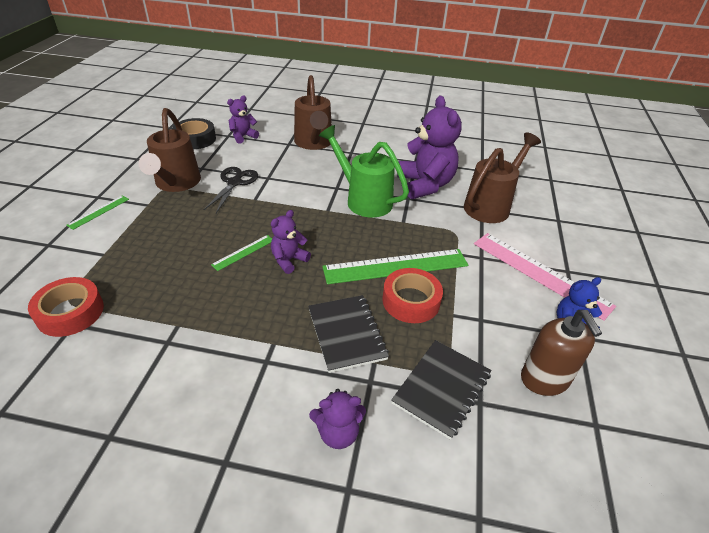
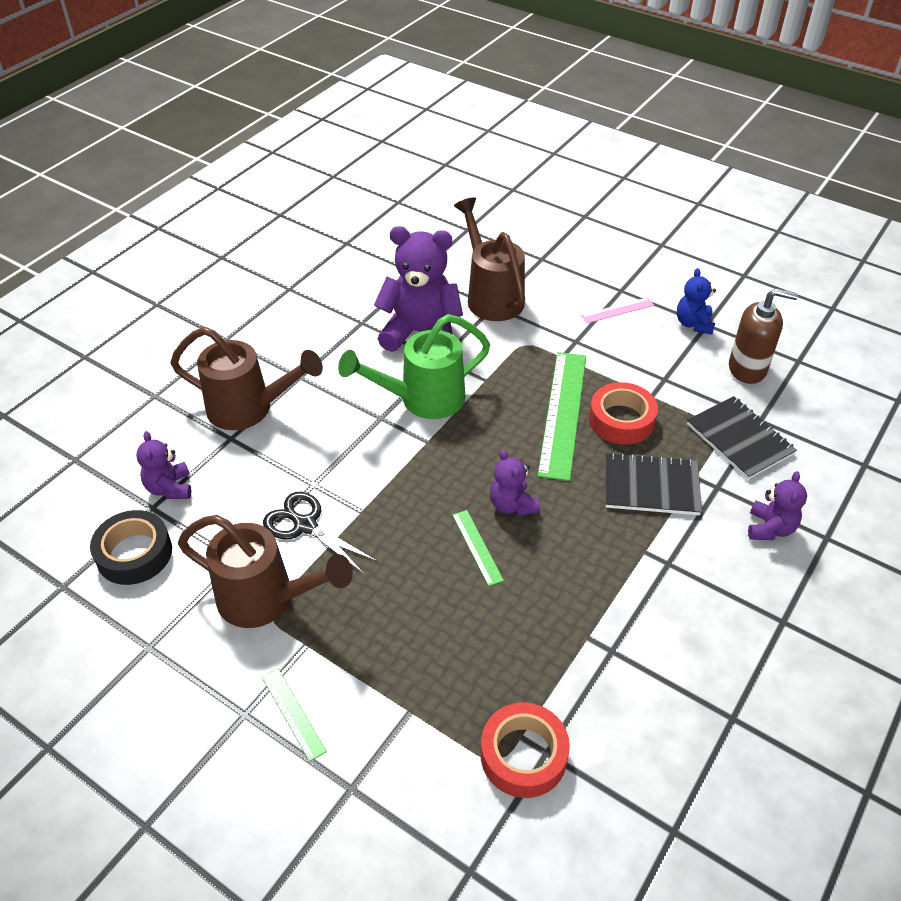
camera: 65 degrees left, 5 degrees up
(540, 273) = (617, 310): pink ruler -> pink ruler, size x0.48

